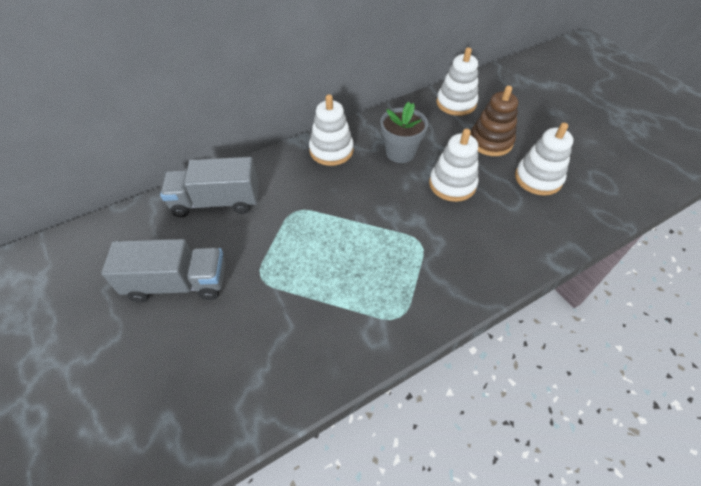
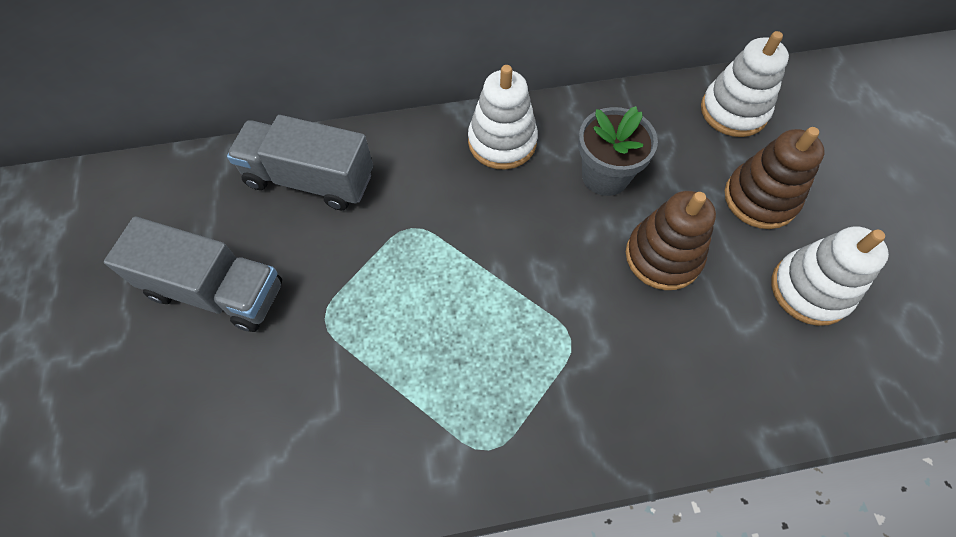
camera: 20 degrees right, 10 degrees up
(452, 184) = (663, 256): white stacking toy -> brown stacking toy

